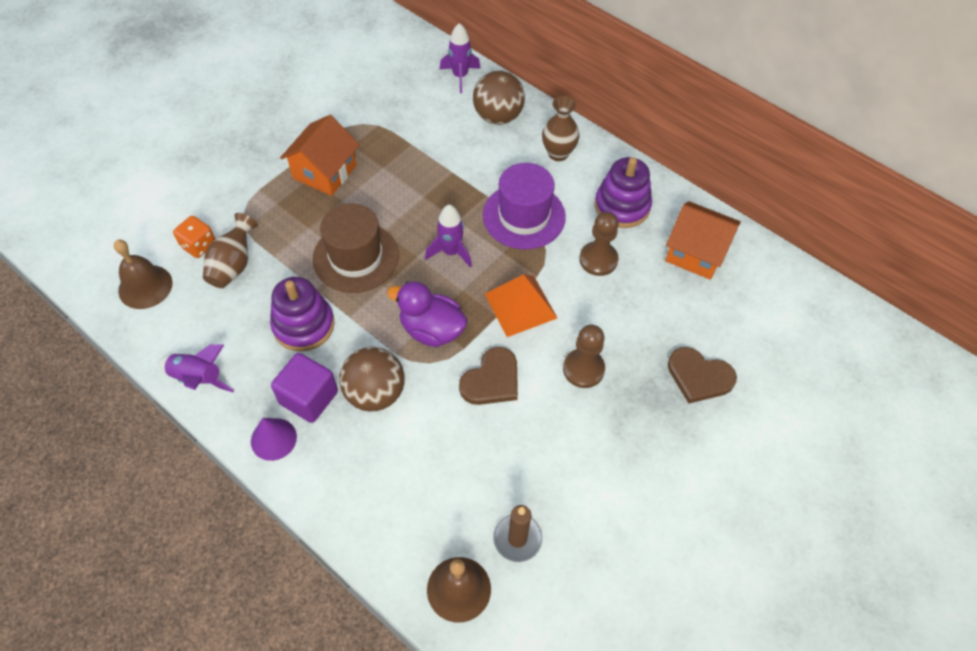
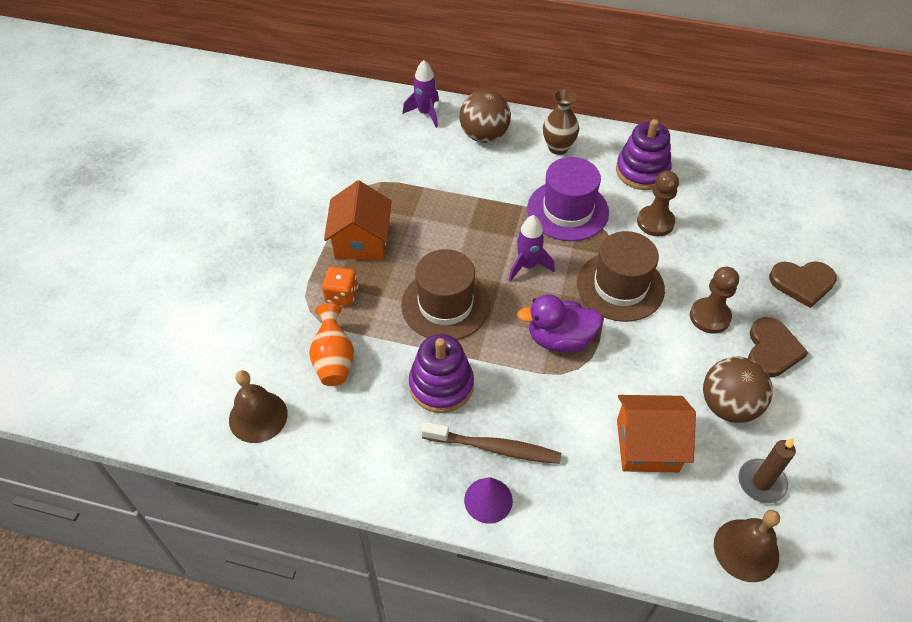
camera: 25 degrees left, 5 degrees down
(198, 378) = (374, 479): purple rocket -> none
(199, 245) = (285, 356): orange dice -> orange dice (341, 295)
(233, 265) = (333, 359): brown vase -> orange vase
(309, 398) = (494, 448): purple cube -> brown toothbrush
(375, 393) = (550, 416): brown ball -> brown ball (728, 405)
(491, 380) = (642, 359): brown heart -> brown heart (772, 350)
(520, 305) = (620, 286): orange pyramid -> brown hat
(696, 253) = (727, 186): orange house -> orange house (647, 445)

